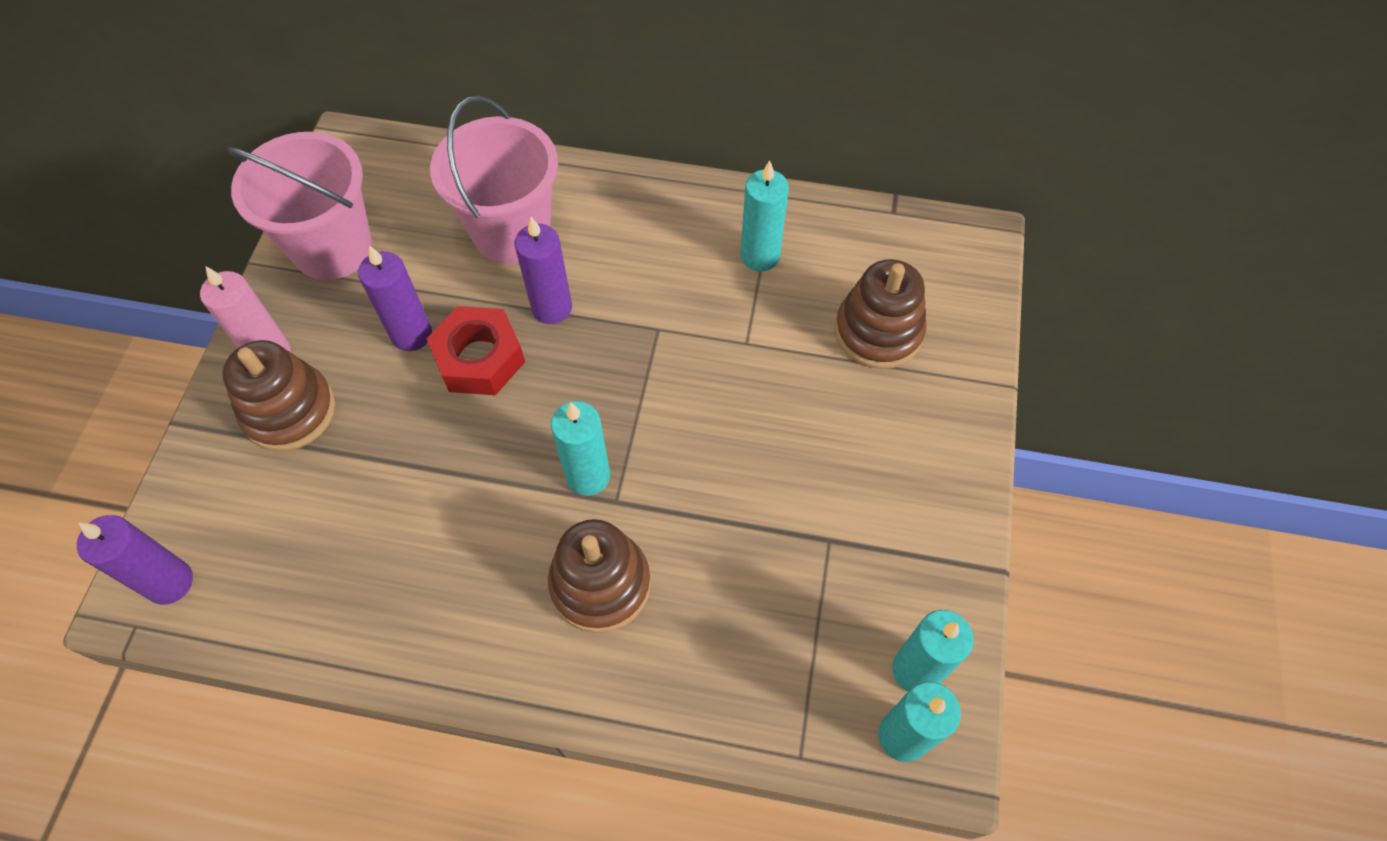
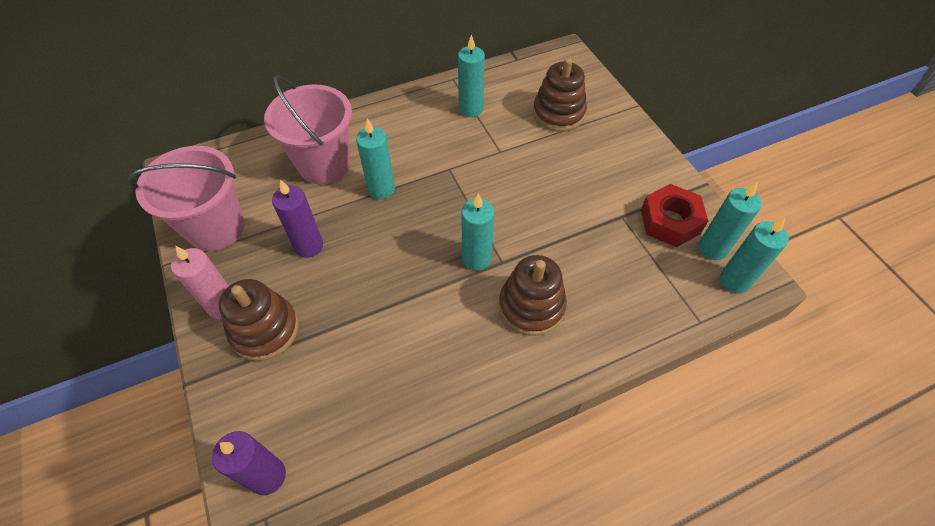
camera: 35 degrees left, 5 degrees down
(479, 358) = (361, 236): red nut -> red nut (670, 221)
(552, 308) = (381, 189): purple candle -> turquoise candle

